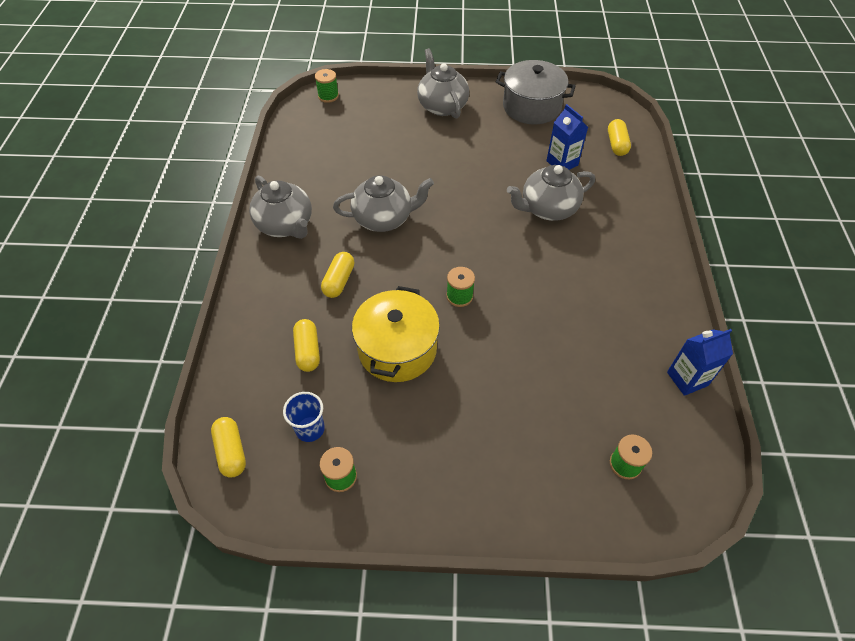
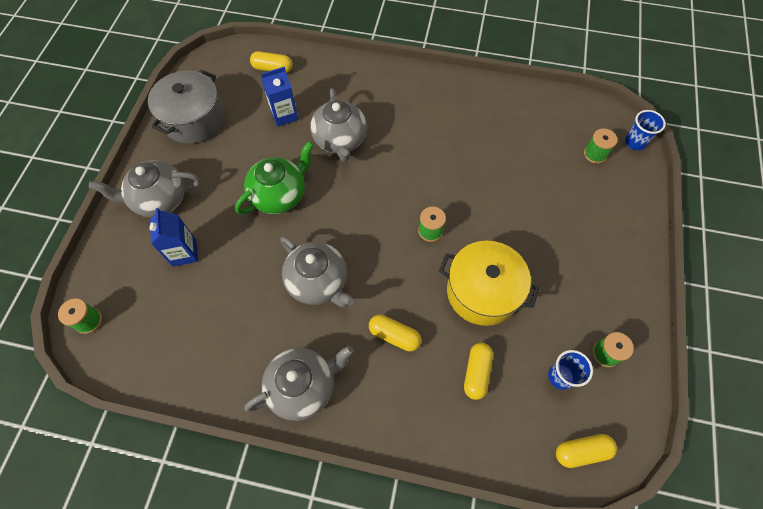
camera: 80 degrees left, 10 degrees up
(308, 351) = (476, 373): yellow capsule -> yellow capsule turned 75 degrees counterclockwise
(384, 219) = (318, 282): grey teapot -> grey teapot turned 135 degrees clockwise
(469, 177) = (280, 195): none -> green teapot
(668, 520) = (635, 142): none -> blue cup
(687, 379) = (528, 98): blue carton -> blue carton (184, 253)

